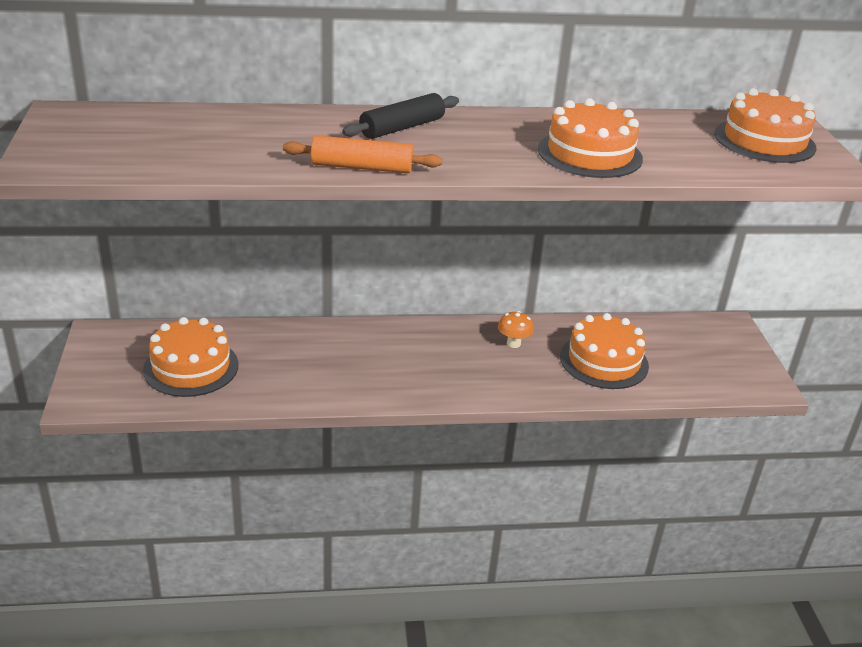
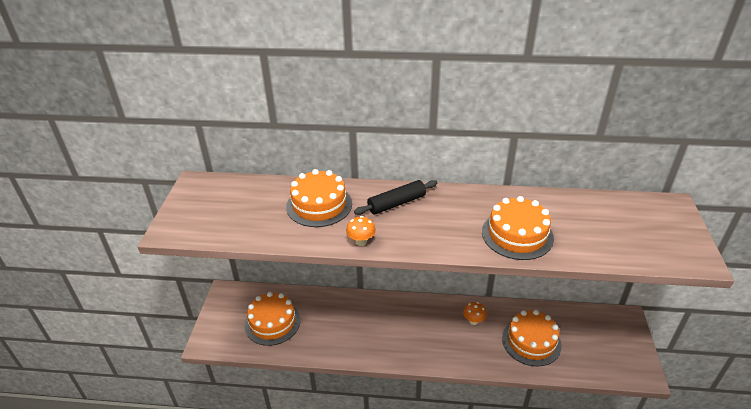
camera: 15 degrees right, 5 degrees up
(362, 167) = (361, 242): orange rolling pin -> orange mushroom
(764, 141) = (649, 226): orange cake -> orange cake (319, 205)

